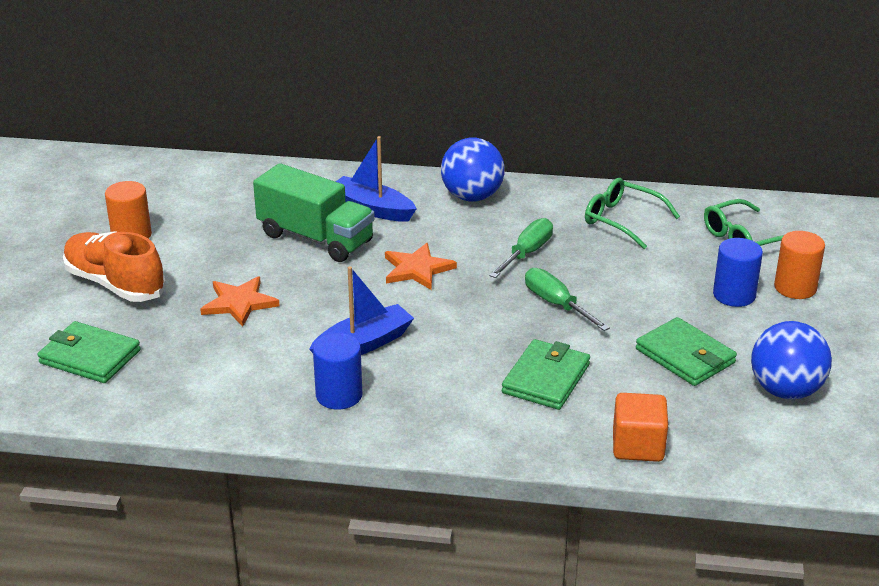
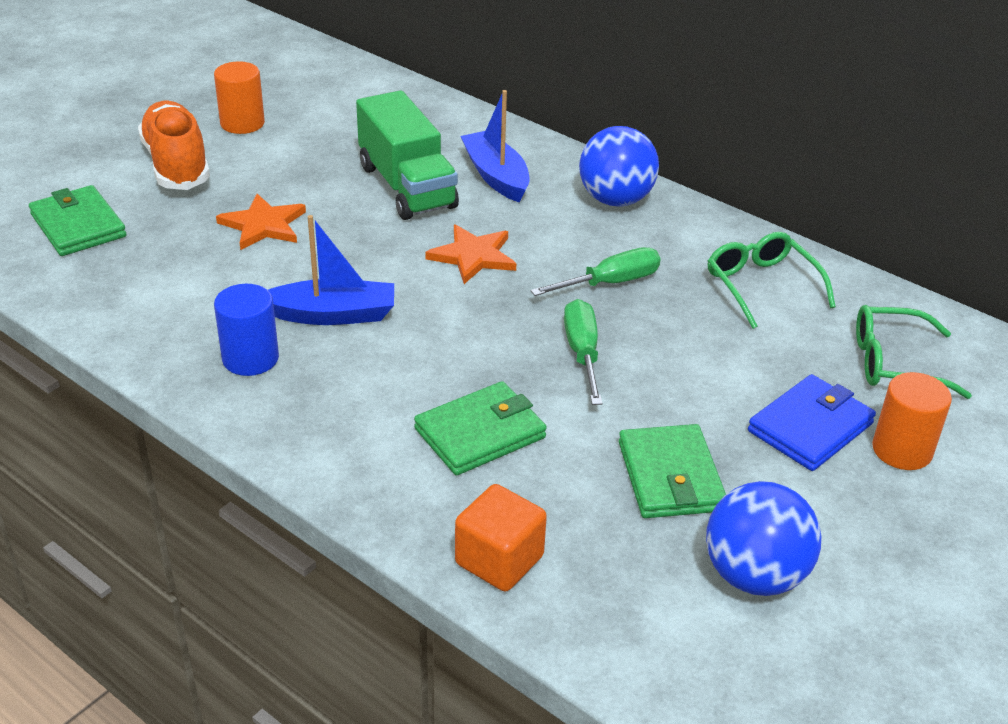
camera: 30 degrees right, 5 degrees up
(734, 295) = (810, 427): blue cylinder -> blue wallet

